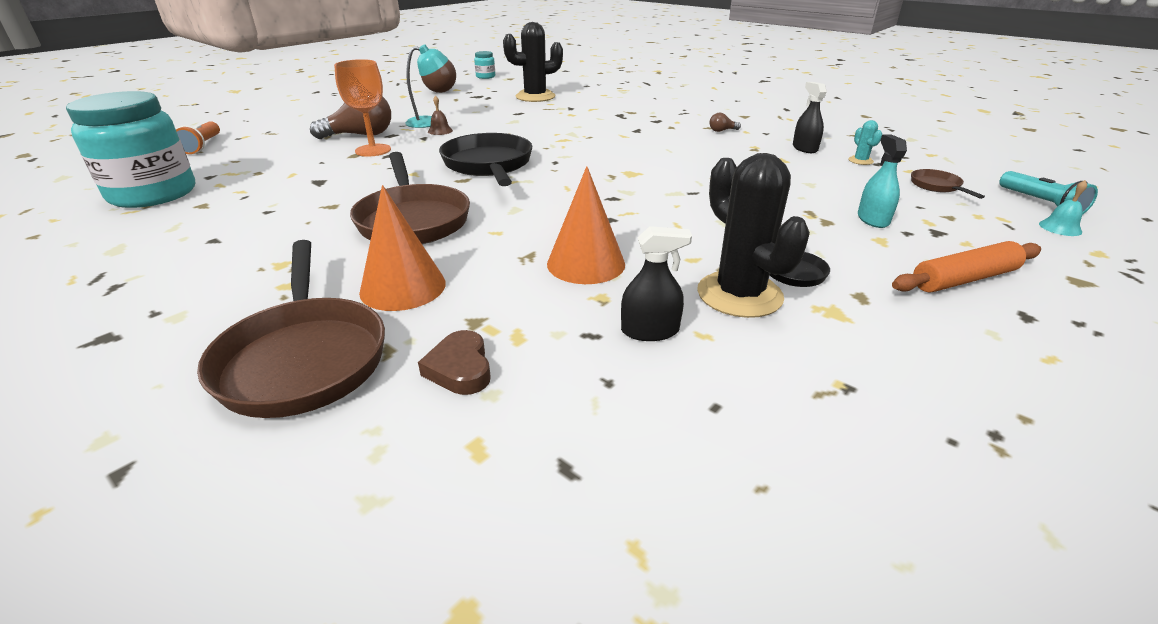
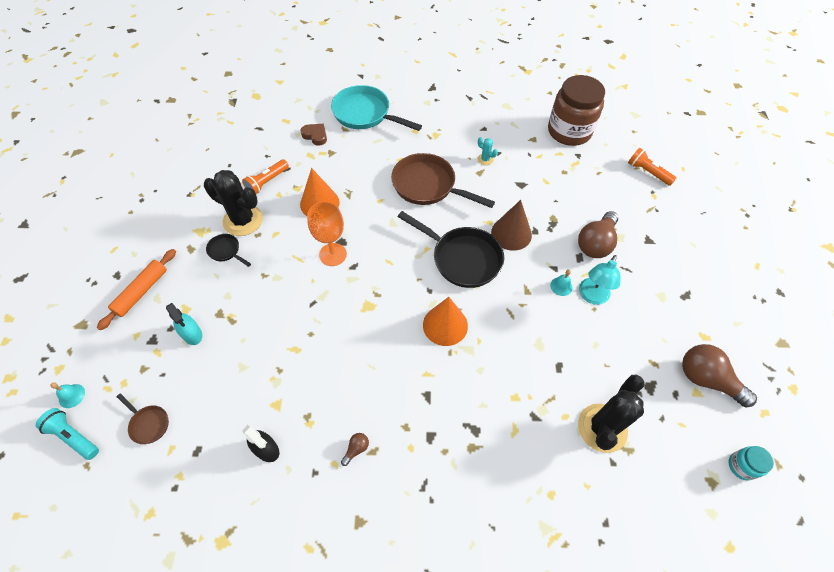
camera: 140 degrees right, 25 degrees up
(153, 194) = (569, 131): turquoise jar -> brown jar
(303, 358) = (365, 114): brown pan -> turquoise pan
(373, 150) = (553, 231): orange goblet -> orange goblet (333, 254)
(403, 287) = (375, 151): orange cone -> orange cone (445, 325)
(411, 161) = (511, 233): none -> brown cone
(440, 131) = (561, 286): brown bell -> turquoise bell
(650, 331) = (267, 182): black spray bottle -> orange flashlight
(860, 161) = (212, 447): turquoise cactus -> turquoise cactus (485, 159)

